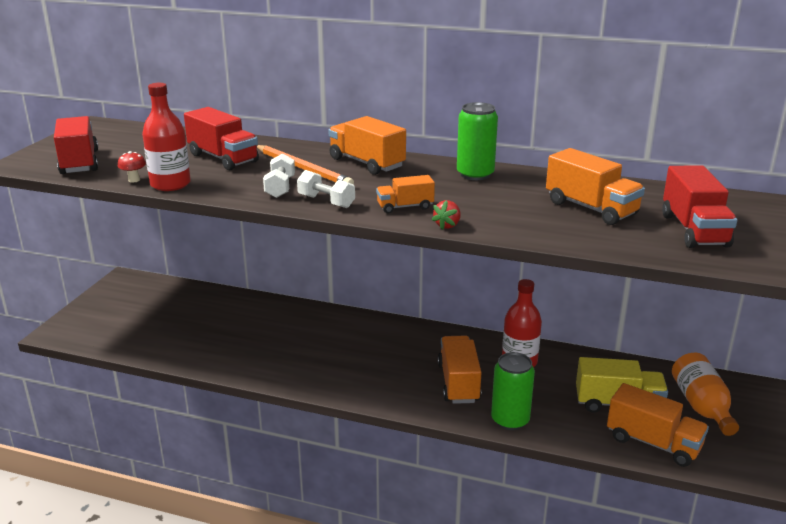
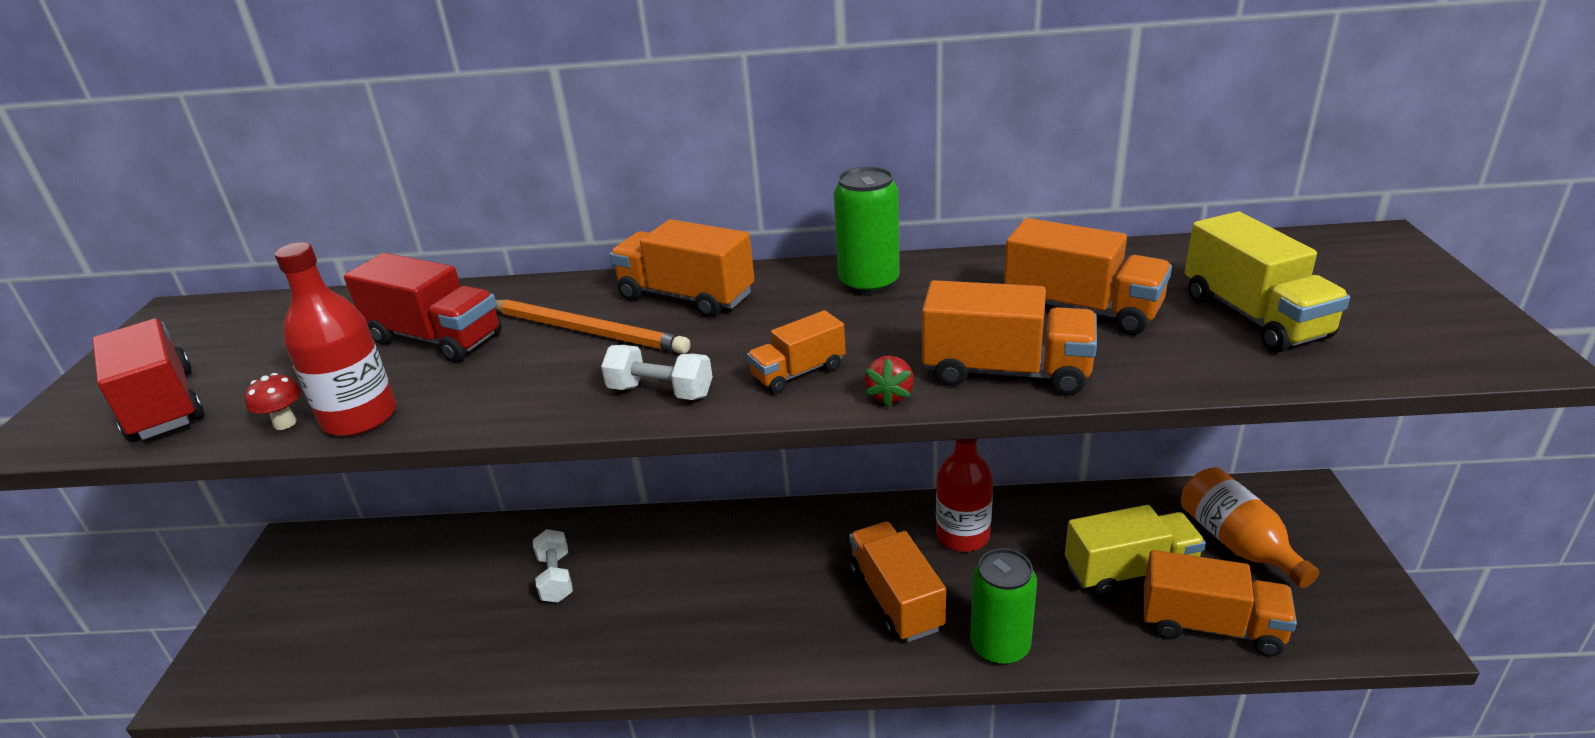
camera: 15 degrees left, 5 degrees up
(280, 187) = (565, 379): white dumbbell -> white dumbbell (556, 578)
(521, 227) = (1006, 372): none -> orange truck
(694, 230) = (1254, 317): red truck -> yellow truck

